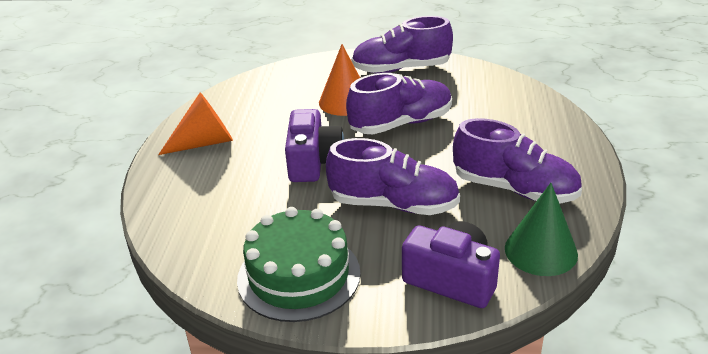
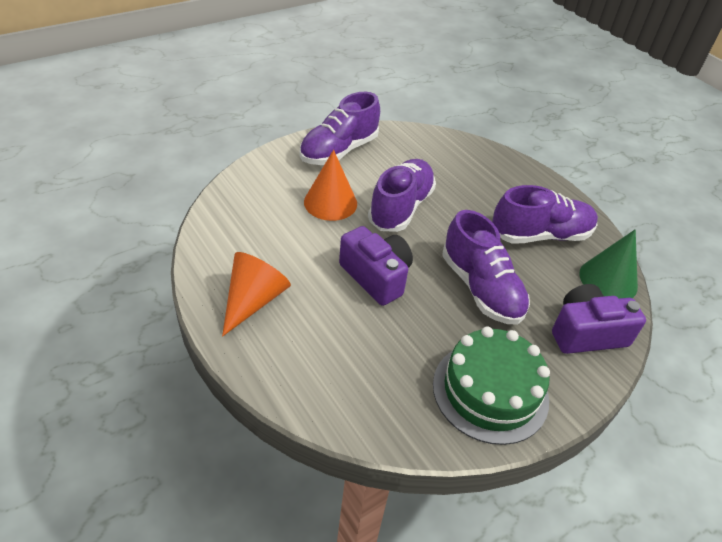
camera: 45 degrees left, 10 degrees up
(393, 204) = (481, 288): purple shoe -> purple shoe turned 90 degrees clockwise

